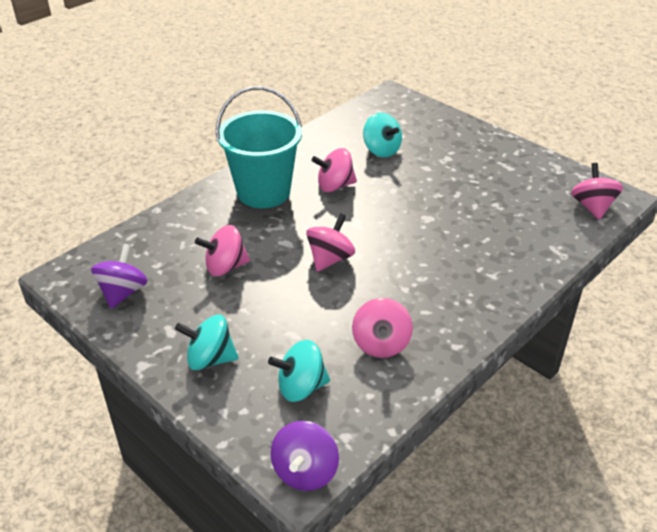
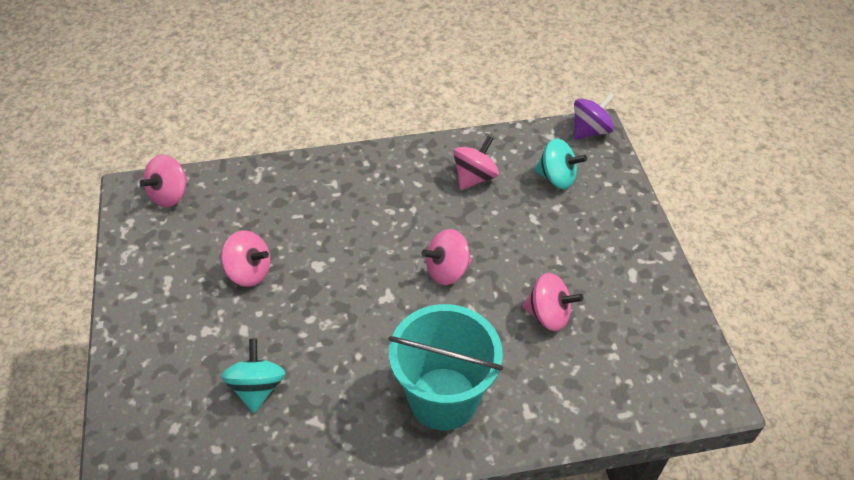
camera: 145 degrees left, 10 degrees up
(123, 292) = (660, 338): purple spinning top -> none
(210, 359) = (611, 232): turquoise spinning top -> none
(335, 186) = (361, 361): pink spinning top -> pink spinning top (249, 272)

